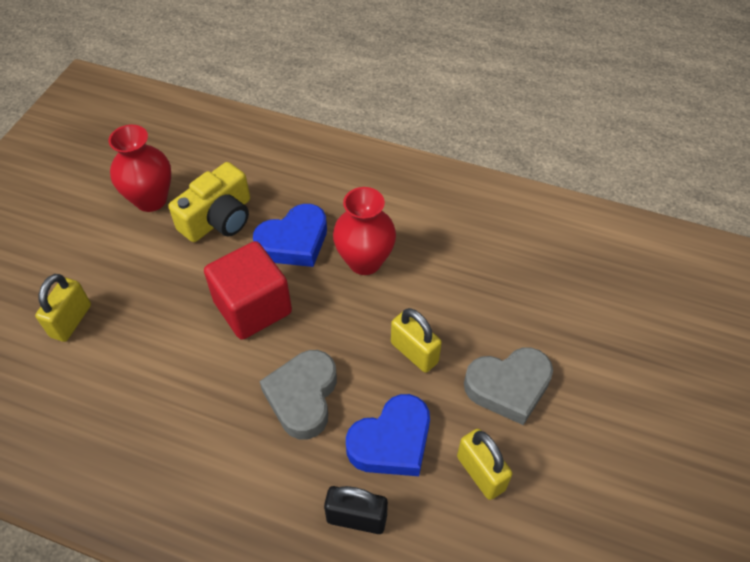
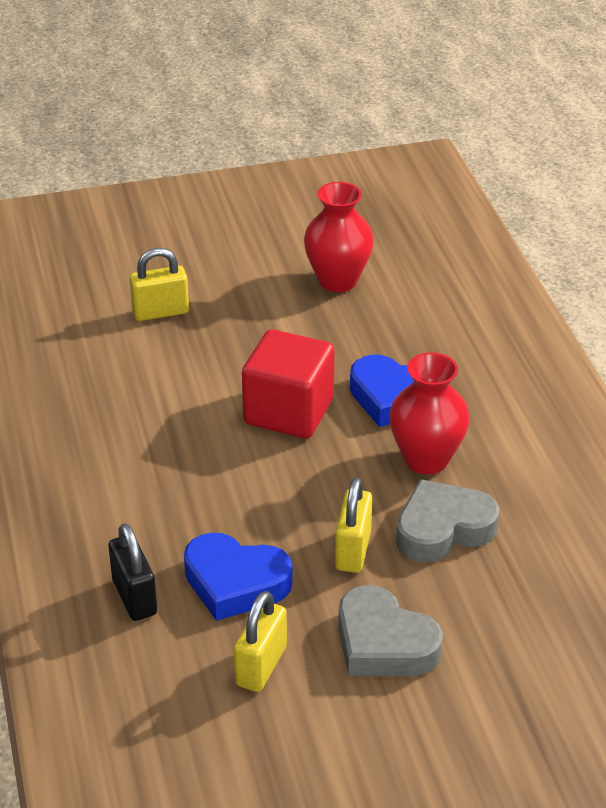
camera: 55 degrees right, 15 degrees down
(218, 218) = (365, 334): yellow camera -> none
(303, 397) = (225, 497): grey heart -> grey heart (443, 529)

